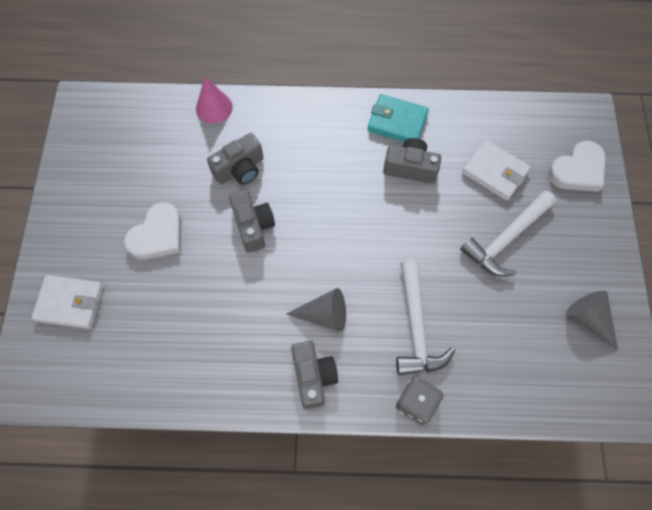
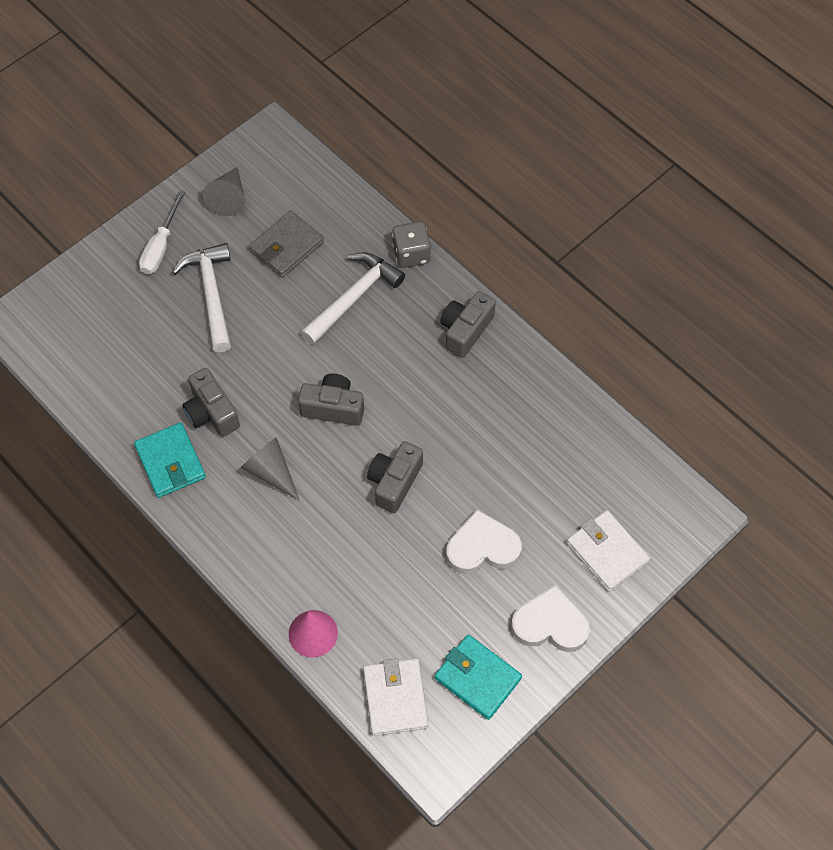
camera: 135 degrees left, 5 degrees down
(94, 162) = (477, 678): none -> turquoise wallet
(240, 169) = (353, 545): grey camera -> grey camera (333, 408)
(324, 315) = (412, 364): grey cone -> grey cone (271, 472)
(495, 172) = (151, 347): white wallet -> white wallet (395, 698)
(505, 320) = (286, 247): none -> grey wallet
(506, 239) = (211, 294): white hammer -> white hammer turned 105 degrees counterclockwise
(577, 170) = (88, 291): white heart -> white heart (550, 624)
(579, 240) = (160, 246): none -> white screwdriver

